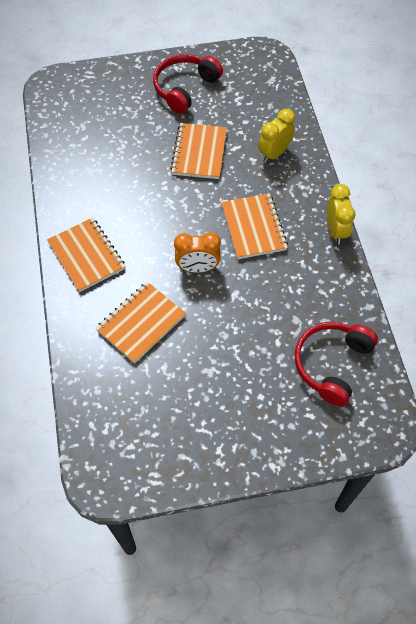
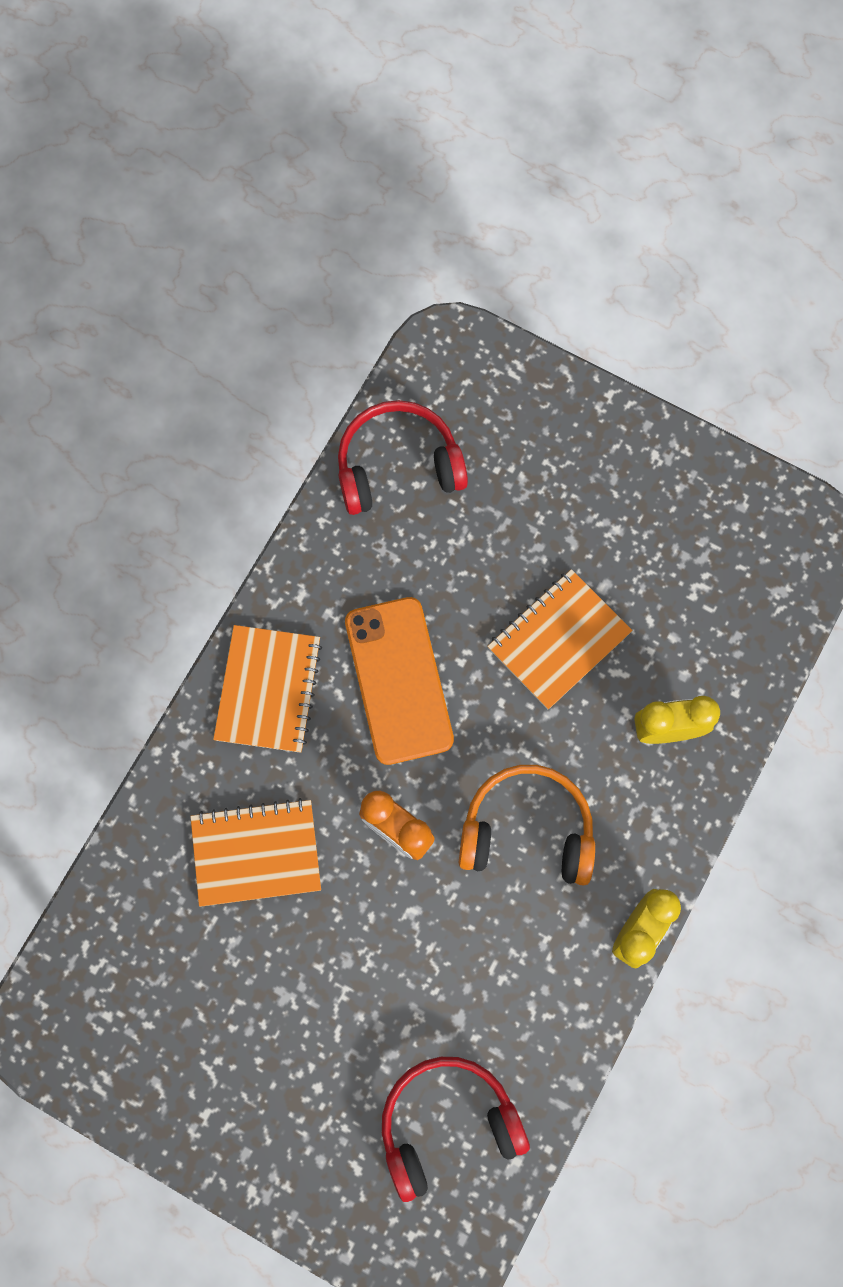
camera: 40 degrees right, 15 degrees up
(144, 212) = (399, 680): none -> orange phone
(184, 88) = (635, 505): red headphones -> red headphones (398, 465)
(253, 227) = (527, 829): orange notebook -> orange headphones

